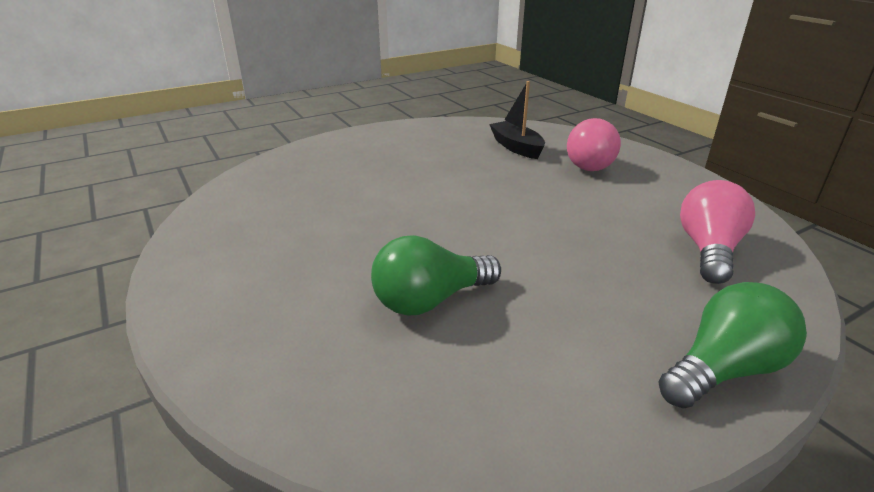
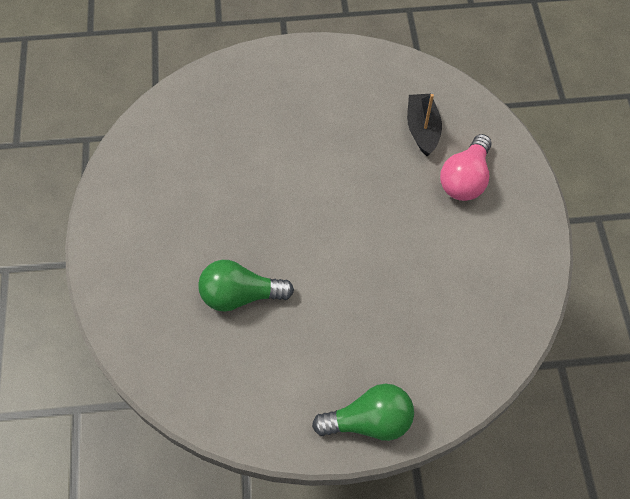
camera: 25 degrees right, 30 degrees up
(708, 250) = (461, 327): pink light bulb -> none

